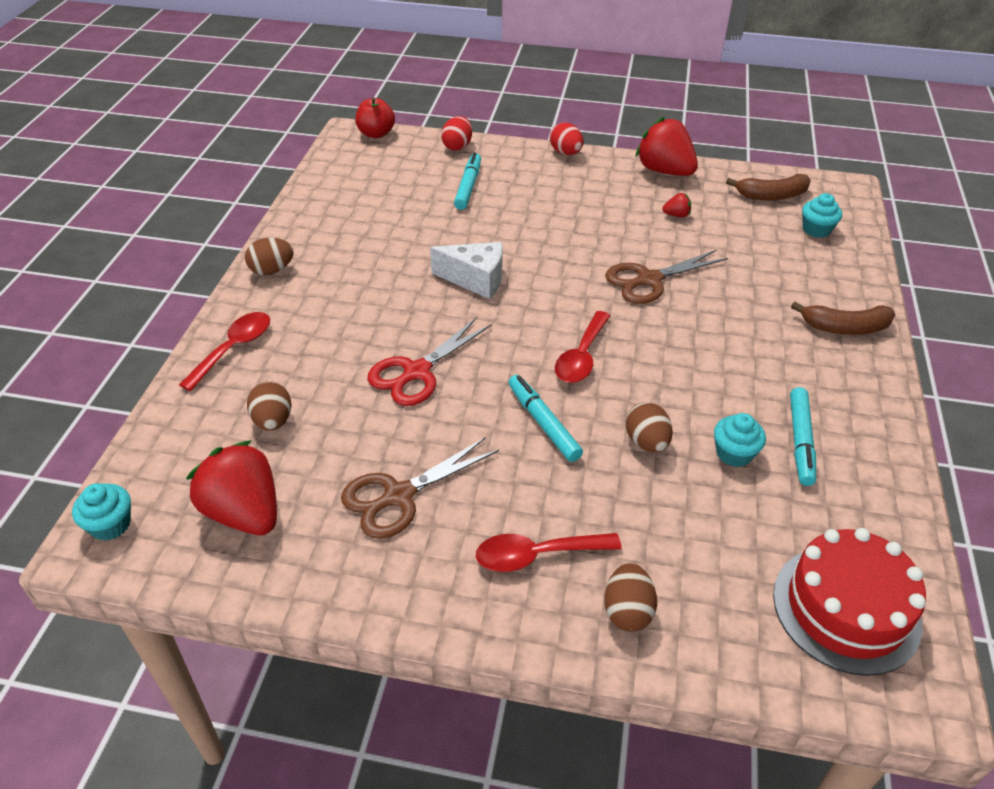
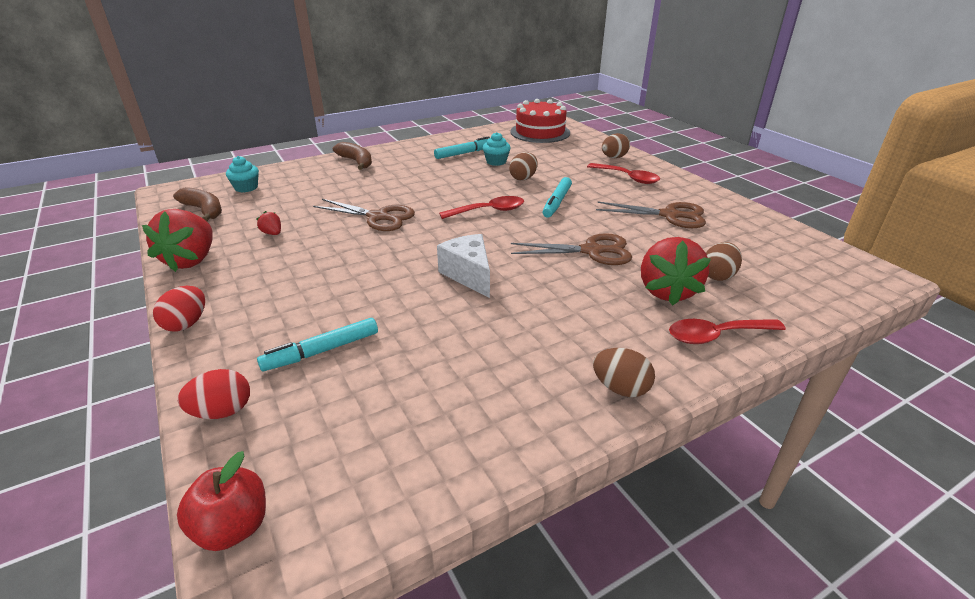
camera: 130 degrees left, 10 degrees down
(110, 524) = (867, 280): turquoise cupcake -> none
(244, 512) = (768, 247): red strawberry -> red strawberry (667, 291)
(417, 372) = (592, 251): red scissors -> brown scissors

